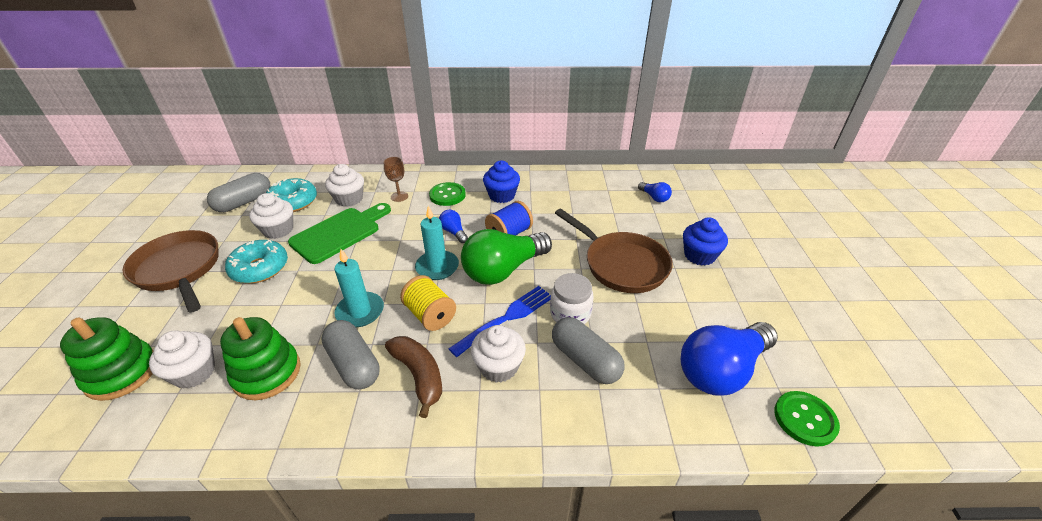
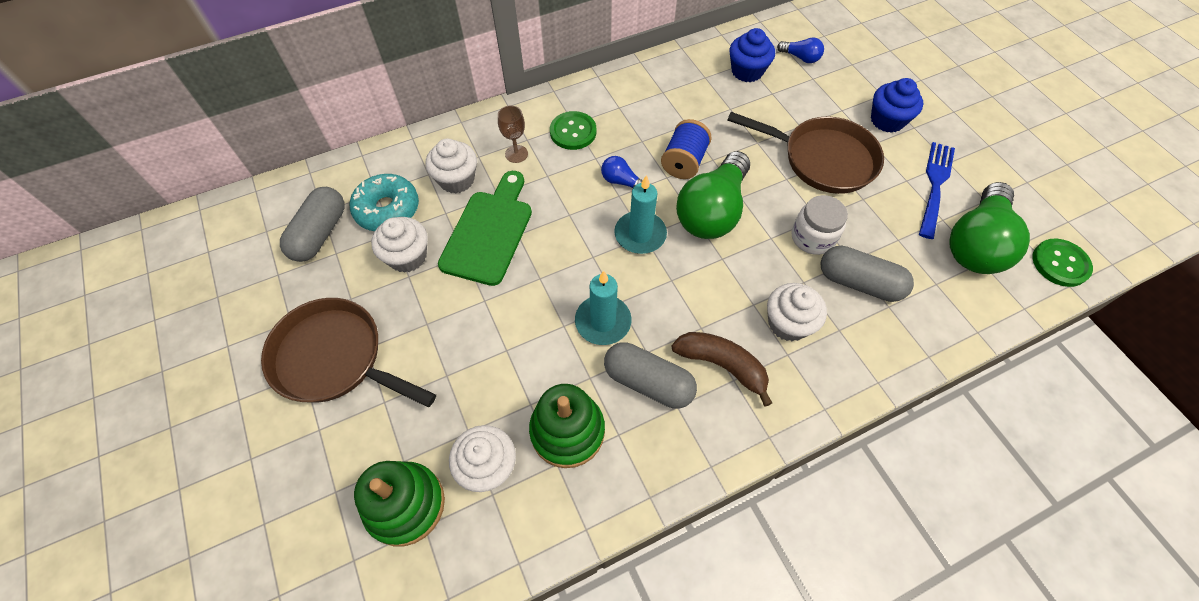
camera: 25 degrees left, 20 degrees up
(260, 268) = (436, 316): turquoise donut -> none
(430, 315) = (679, 295): yellow spool -> none
(502, 195) = (636, 111): blue cupcake -> blue cupcake (747, 71)
(506, 319) = (756, 268): blue fork -> blue fork (935, 186)
(721, 370) = (975, 244): blue light bulb -> green light bulb

